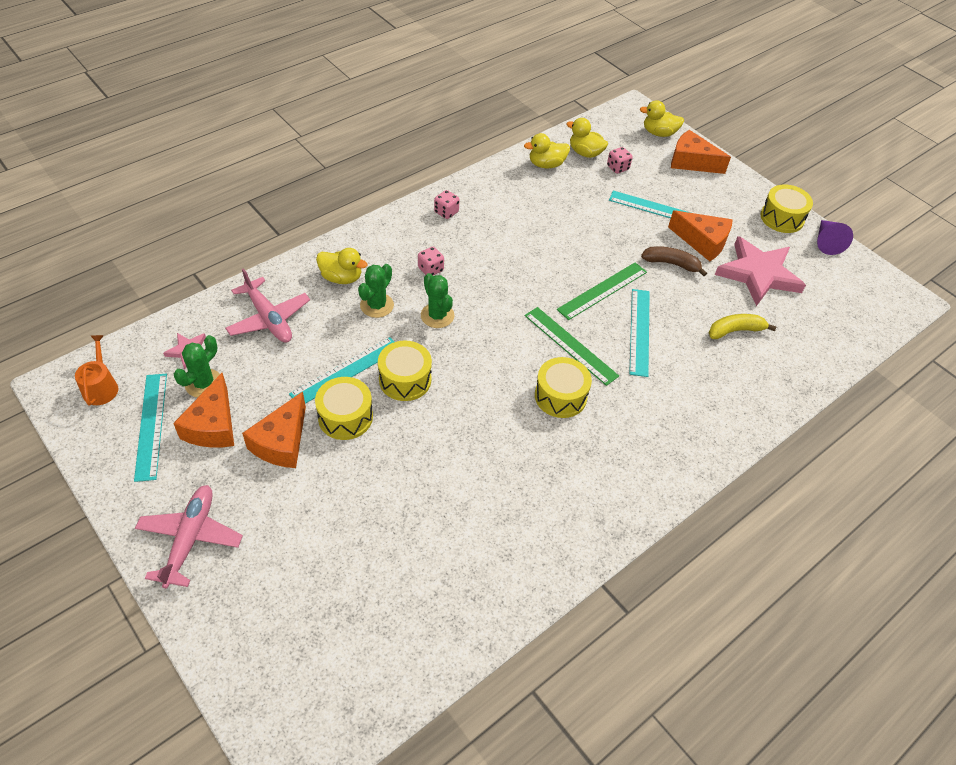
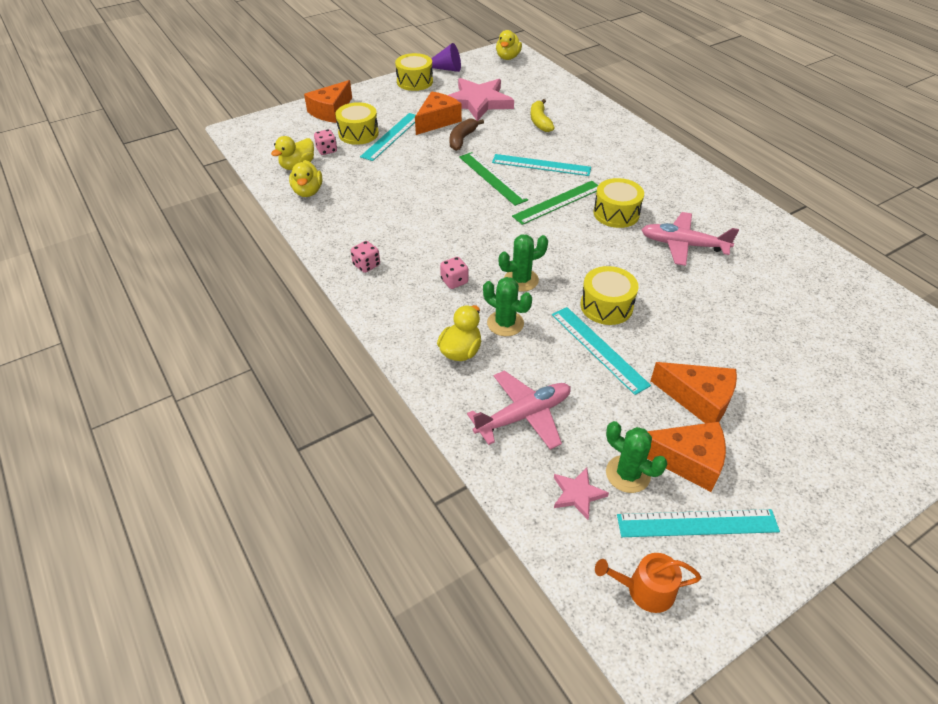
camera: 80 degrees left, 5 degrees down
(190, 538) = (833, 471): pink plane -> pink plane (683, 245)
(345, 417) = (658, 350): yellow drum -> yellow drum (358, 133)
(659, 133) = (283, 122): yellow duck -> yellow duck (508, 57)

